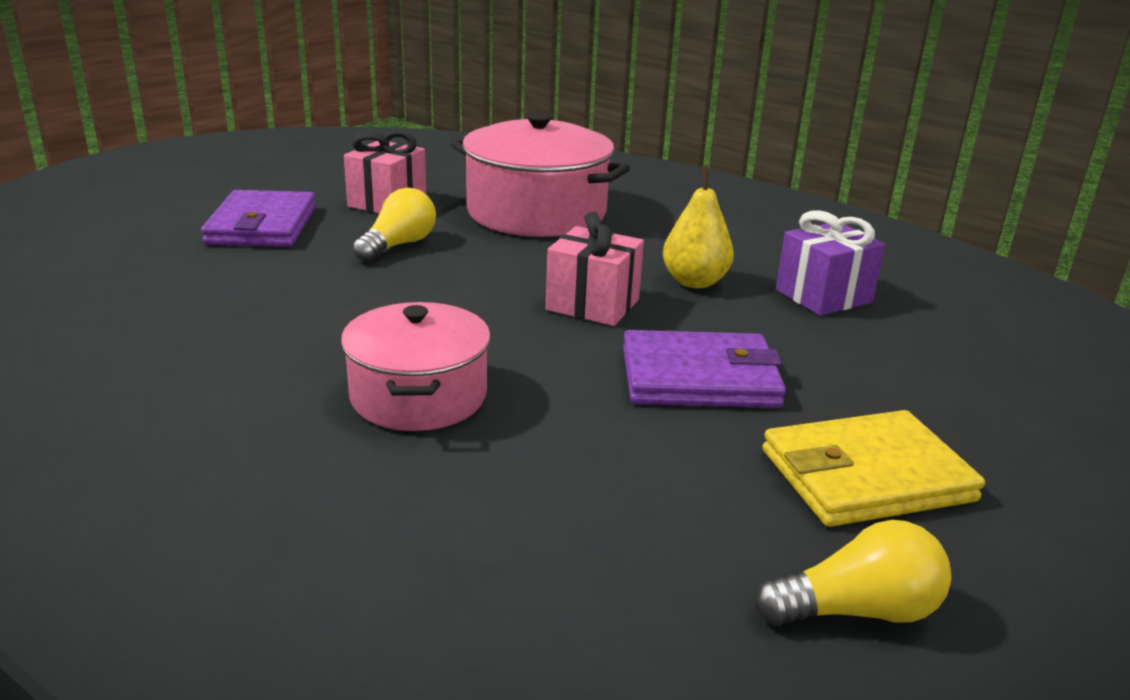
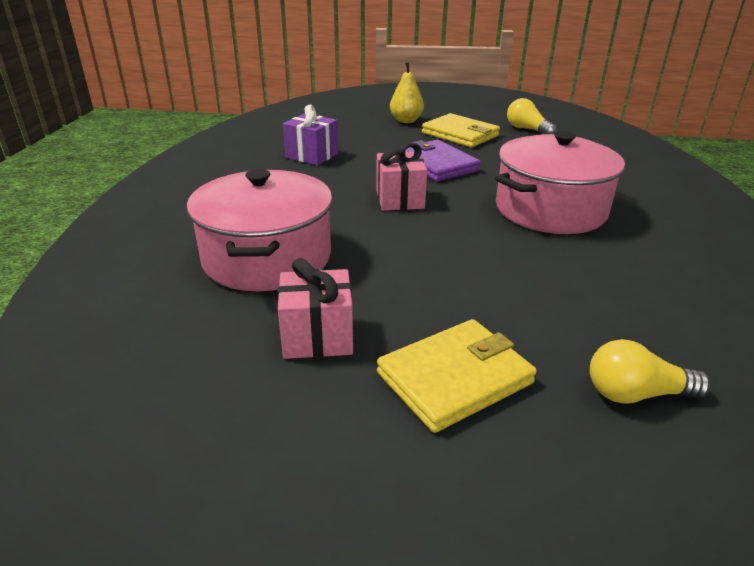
camera: 120 degrees left, 5 degrees up
(262, 225) = (455, 378): purple wallet -> yellow wallet
(398, 245) = (402, 287): yellow light bulb -> yellow light bulb (636, 394)
(418, 396) = (550, 210): pink pot -> pink pot, size x1.53
(694, 282) = (332, 183): yellow pear -> yellow pear (406, 121)

